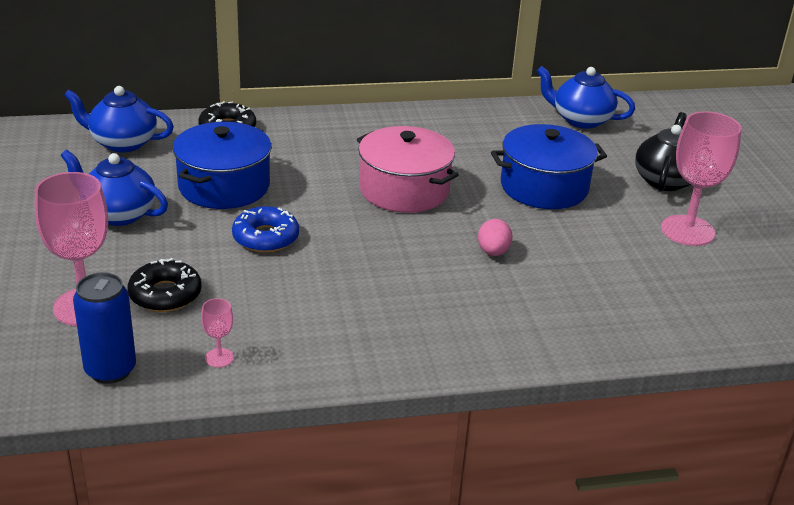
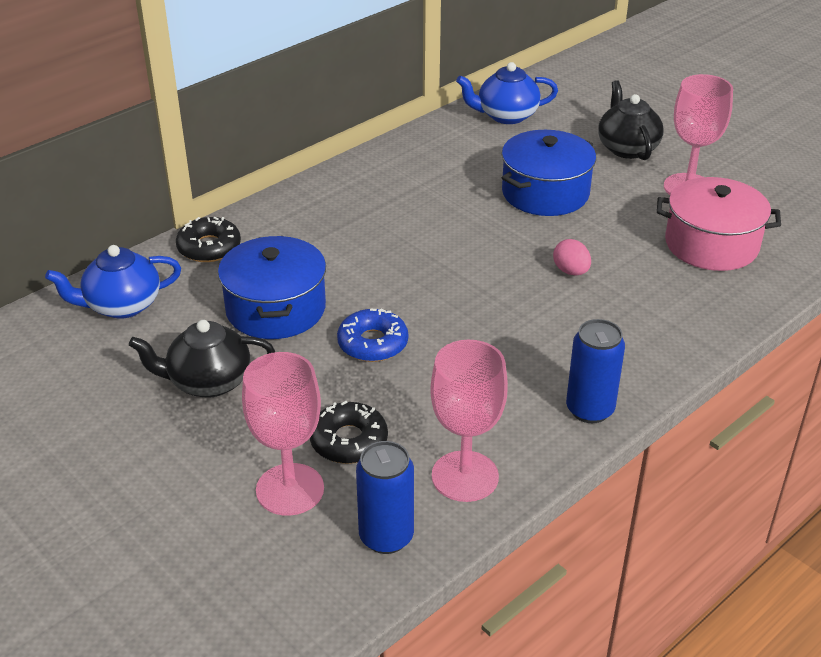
camera: 30 degrees left, 5 degrees up
(118, 214) = (208, 382): blue teapot -> black teapot
(219, 358) = (465, 476): pink goblet -> pink goblet, size x2.27
(379, 358) = (590, 410): none -> blue can
(404, 190) = (438, 244): pink pot -> pink pot (711, 244)

